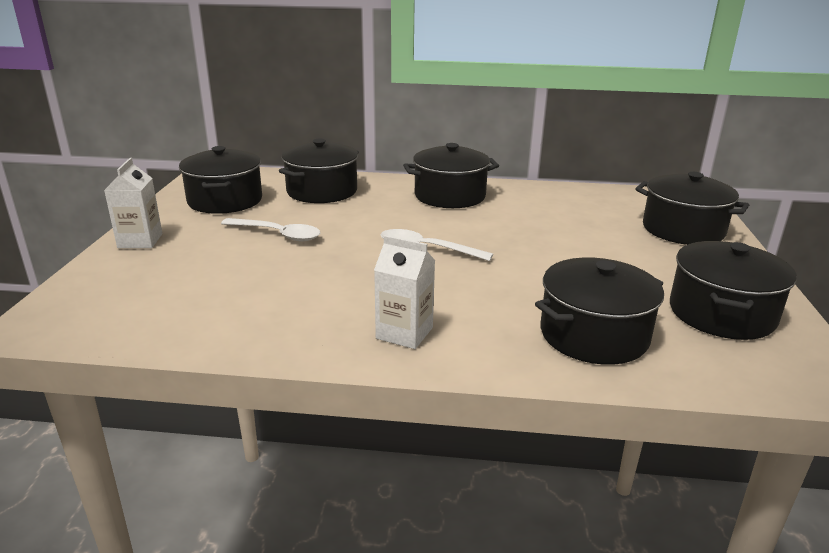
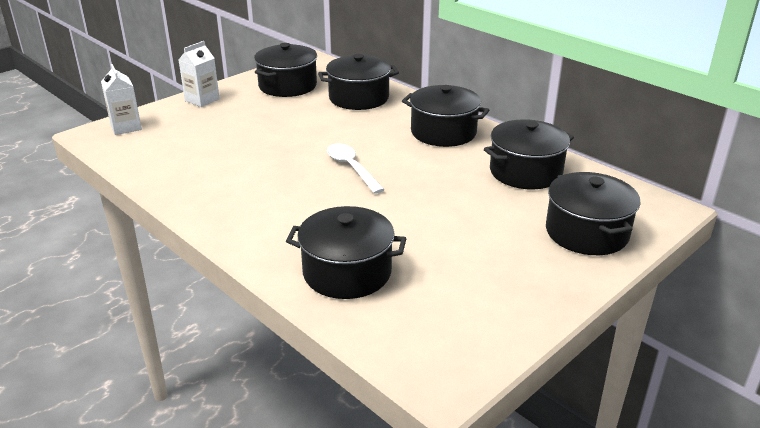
camera: 40 degrees right, 5 degrees up
(278, 234) = (279, 122): white spoon -> none
(404, 333) = (242, 217): white carton -> white carton (126, 127)
(721, 313) = (469, 304): black pot -> black pot (525, 172)

